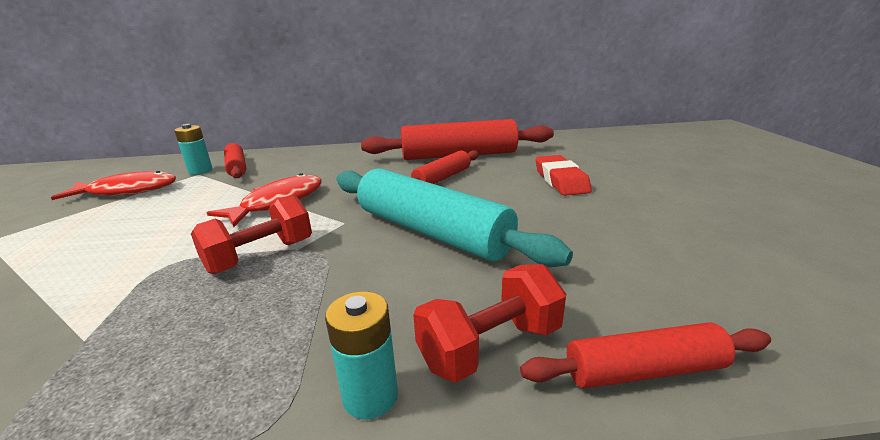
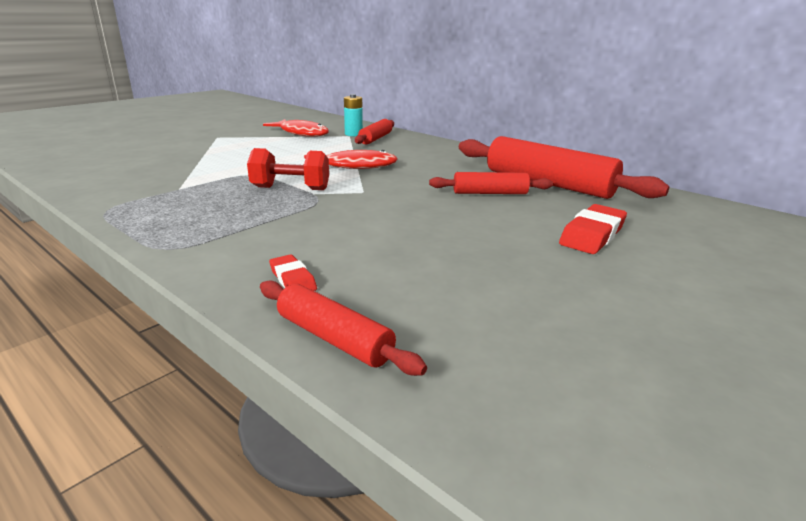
camera: 45 degrees right, 0 degrees up
(370, 396) = (211, 262): turquoise battery -> none
(431, 232) = (398, 219): turquoise rolling pin -> none
(490, 346) = (292, 279): red dumbbell -> red eraser

